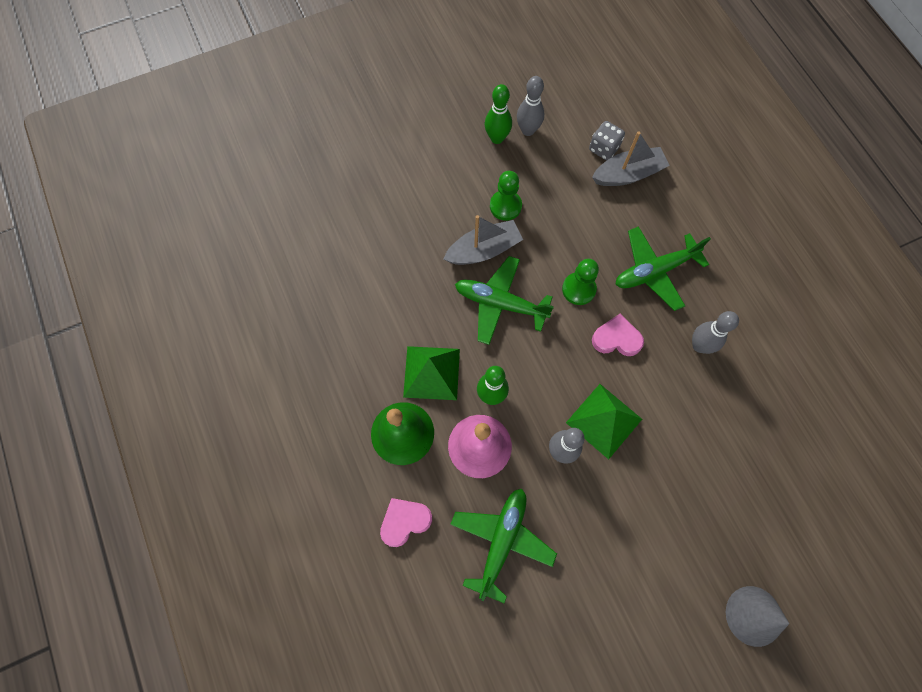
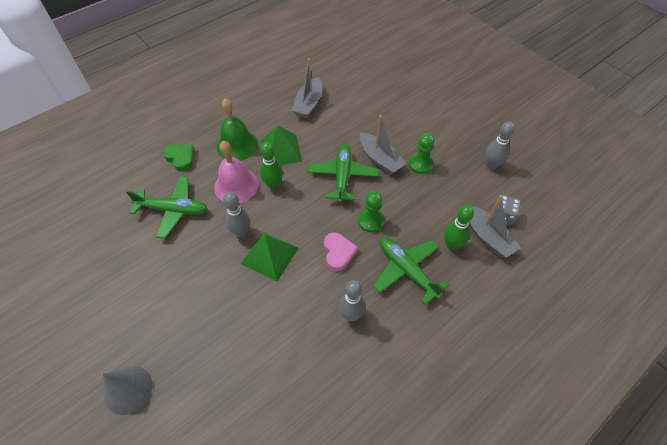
camera: 75 degrees right, 15 degrees down
(350, 315) = (308, 104): none -> grey boat
(405, 521) = (181, 158): pink heart -> green heart
(497, 138) = (474, 149): green bowling pin -> green bowling pin (452, 245)

